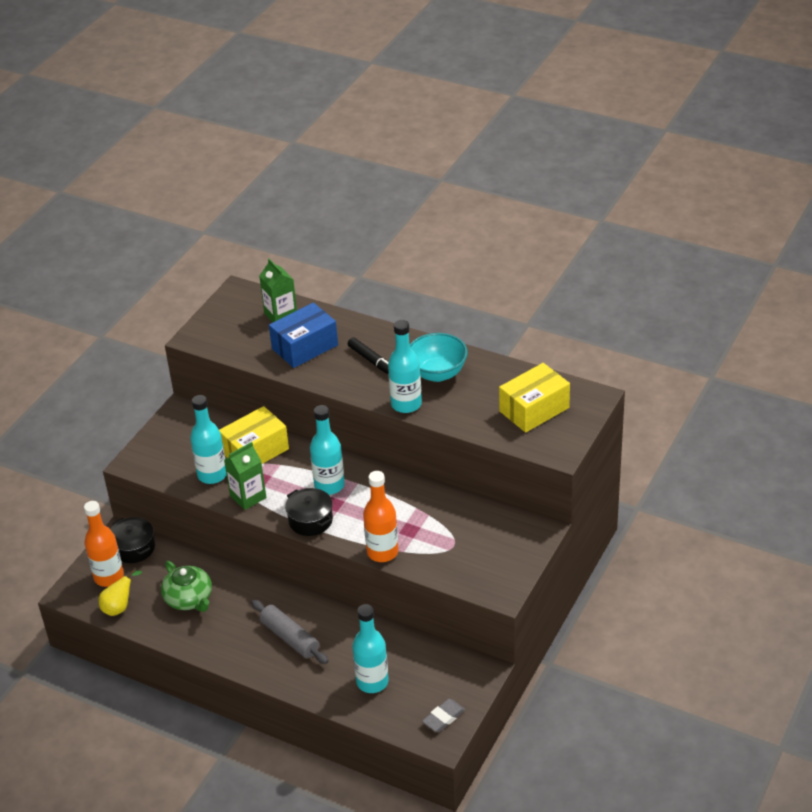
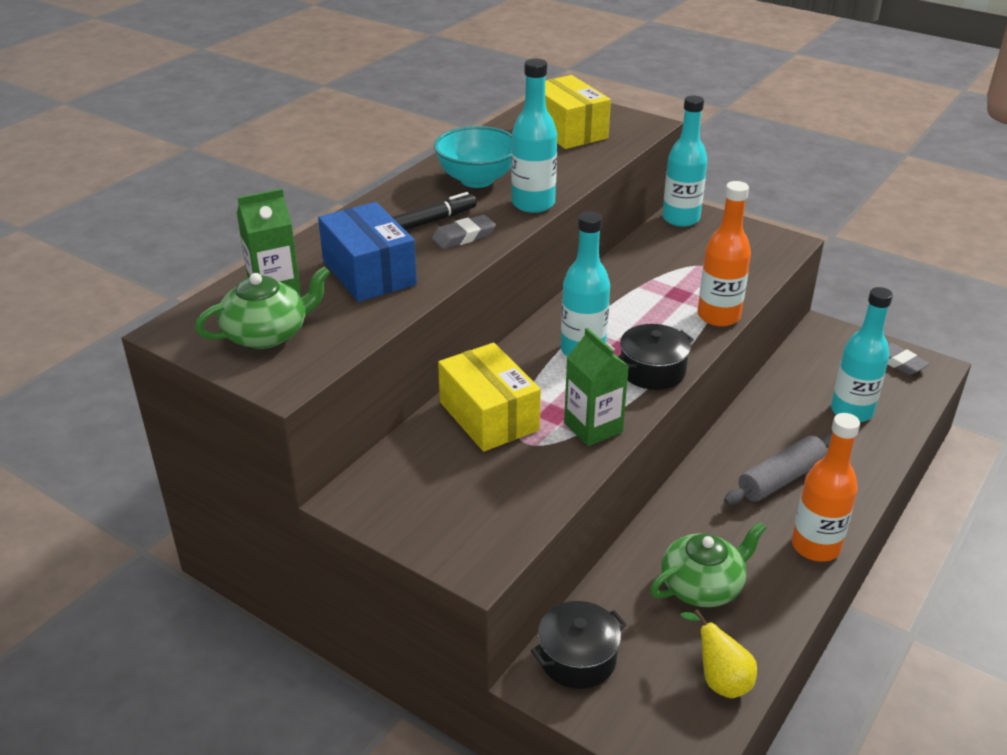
camera: 85 degrees left, 5 degrees down
(109, 577) = (645, 696): orange bottle -> orange bottle (815, 546)
(212, 475) = (533, 464): turquoise bottle -> turquoise bottle (681, 219)
(236, 323) = (267, 334): none -> green teapot
(355, 379) = (464, 236): none -> grey eraser

